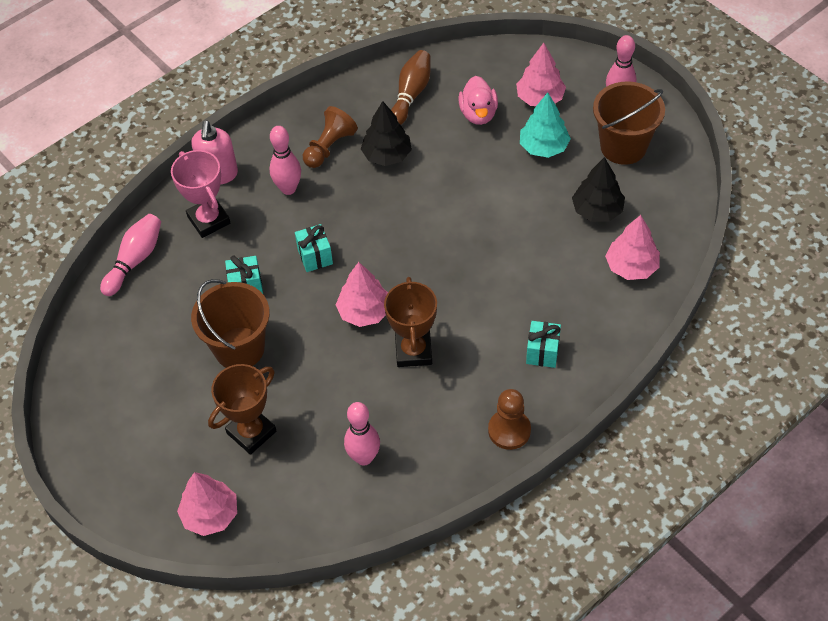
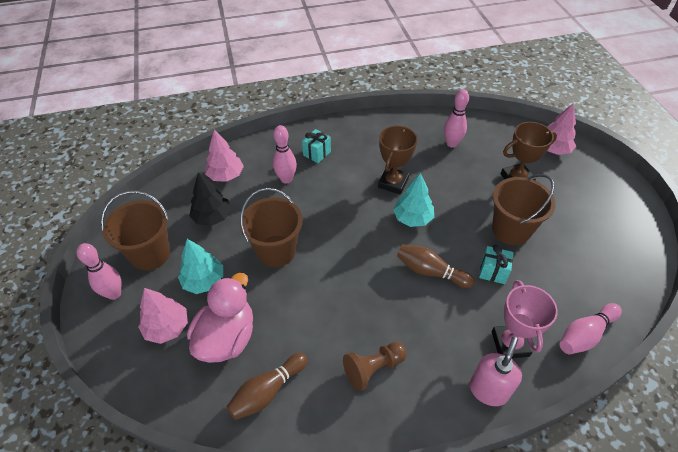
camera: 155 degrees left, 5 degrees down
(288, 188) = (428, 342): pink bowling pin -> pink bowling pin (286, 179)
(315, 256) = (430, 271): turquoise gift -> brown bowling pin
(364, 312) = (412, 218): pink tree -> turquoise tree
(387, 155) = (328, 334): black tree -> none
(478, 114) = (227, 338): pink duck -> pink duck, size x1.54
(495, 206) = (276, 251): none -> brown bucket
(509, 430) = (363, 127): brown pawn -> none

